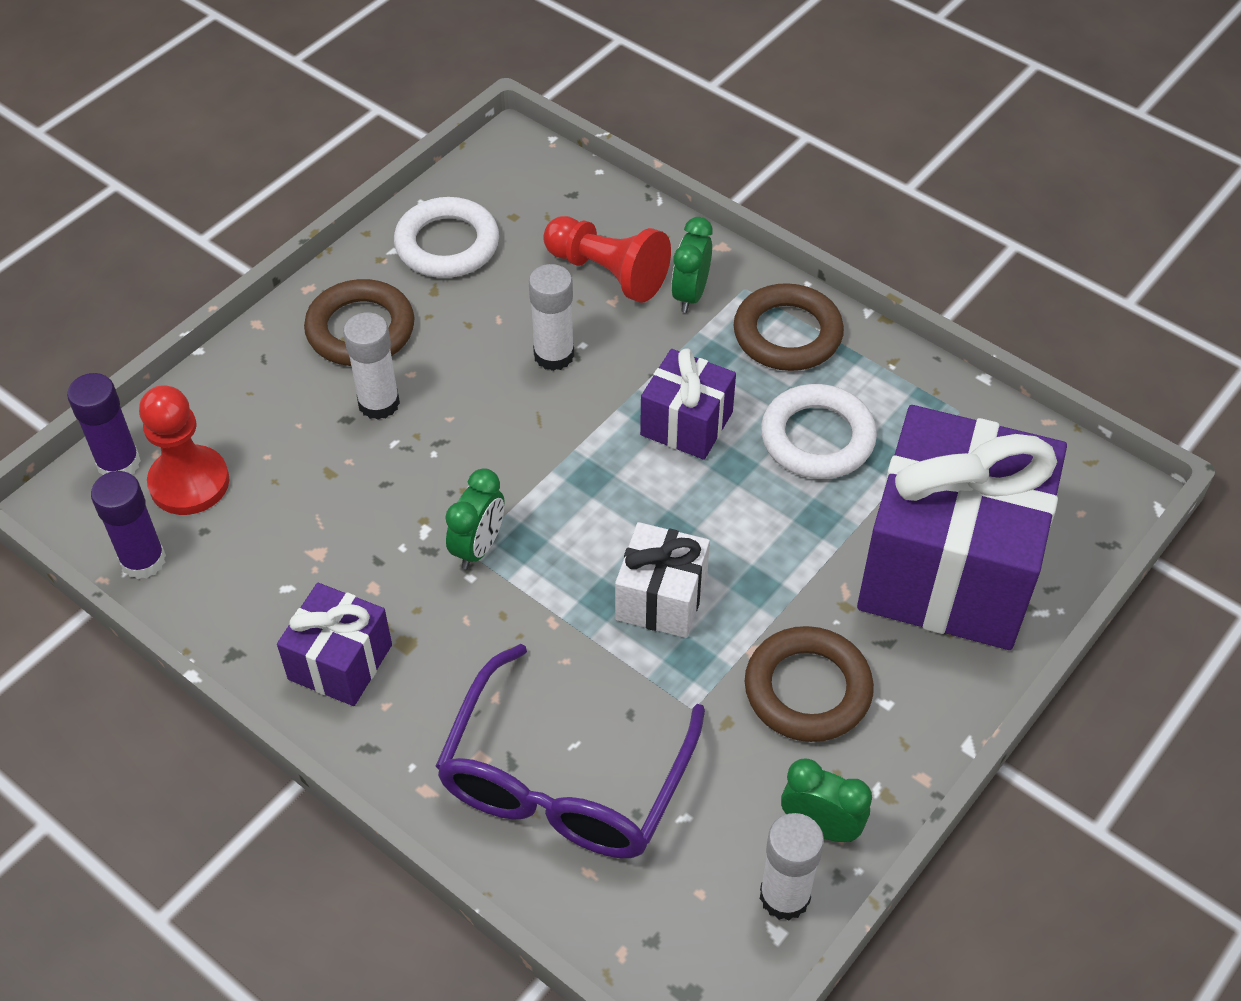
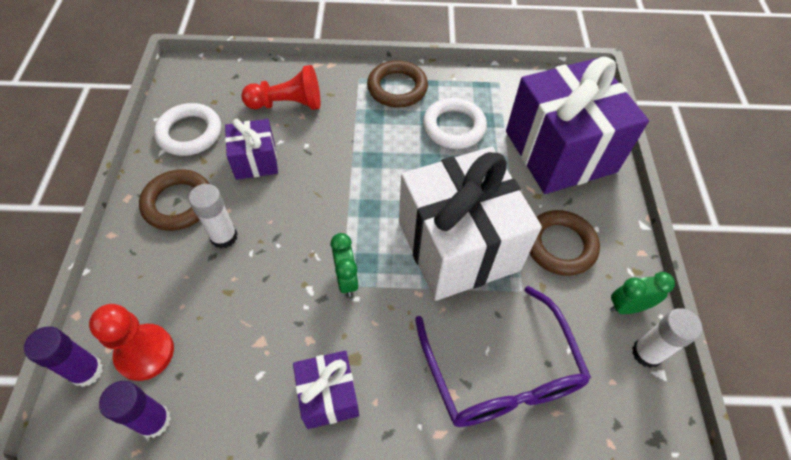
camera: 40 degrees left, 5 degrees up
(554, 355) = (296, 158): white glue stick -> none
(661, 598) = (458, 246): white gift -> white gift, size x2.10
(686, 423) = (391, 154): purple gift -> purple gift (255, 161)
(690, 294) = (337, 93): green clock -> none

